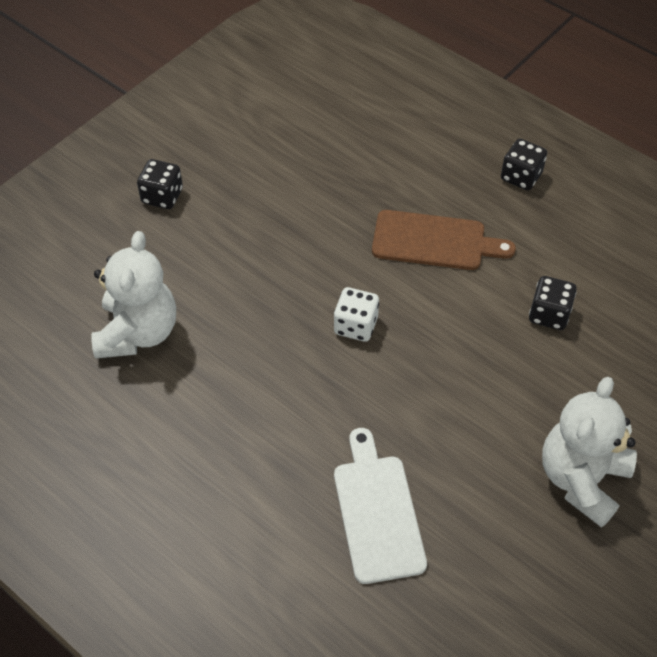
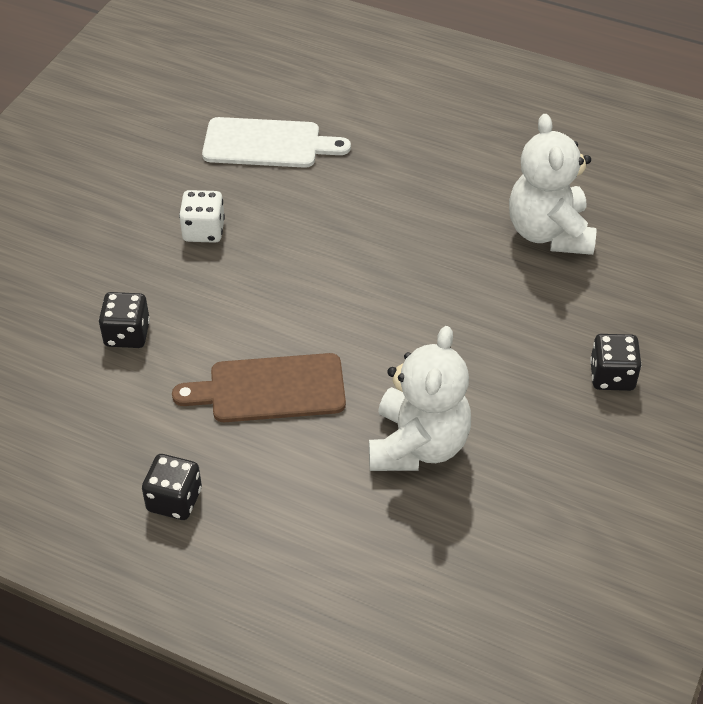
camera: 165 degrees right, 5 degrees down
(356, 325) = (333, 282): white dice -> white dice (203, 231)
(377, 512) = (267, 144): white cutting board -> white cutting board turned 60 degrees counterclockwise
(581, 479) = (89, 198): white teddy bear -> white teddy bear (418, 445)

